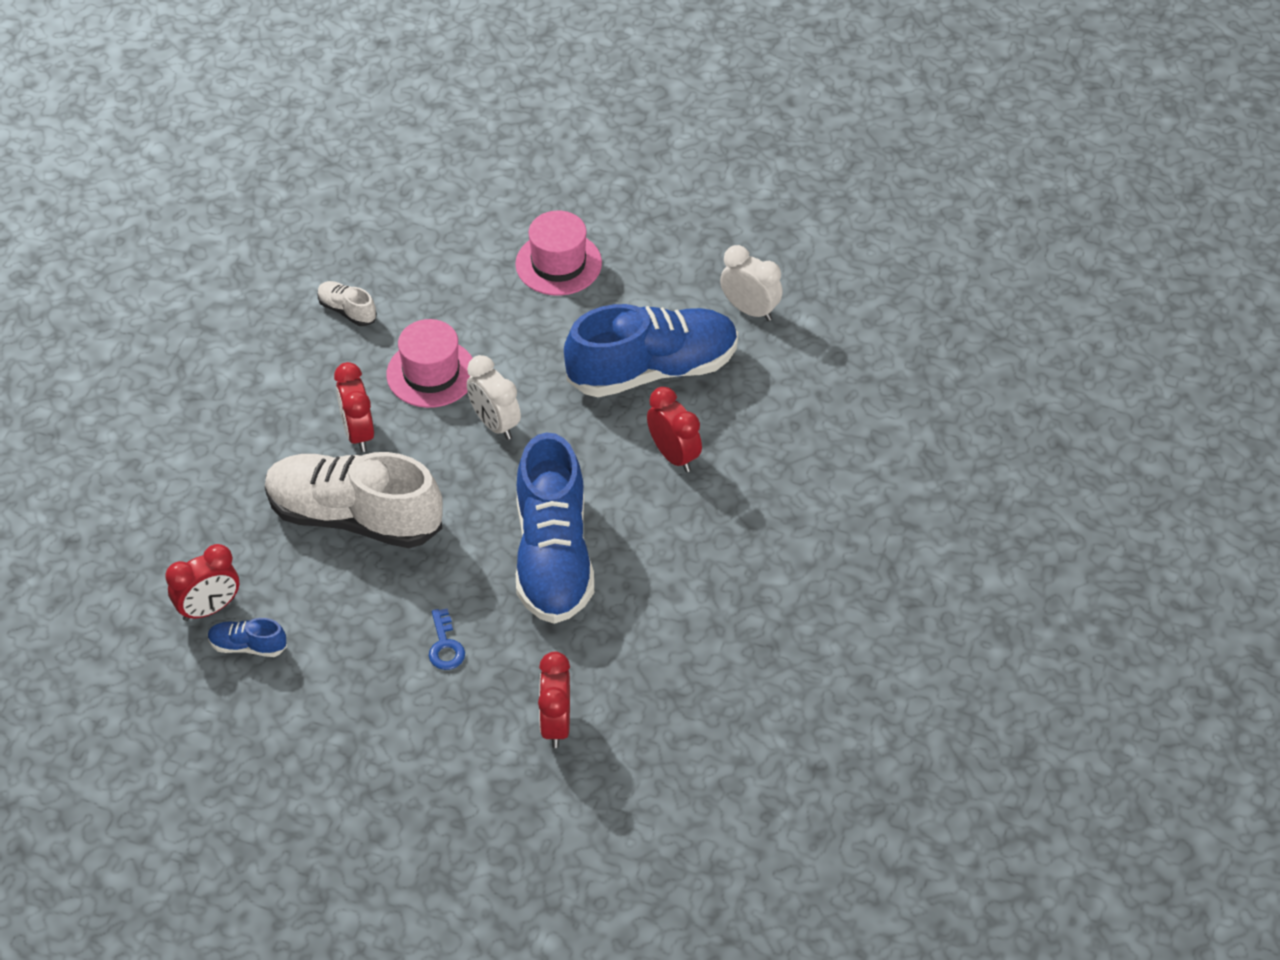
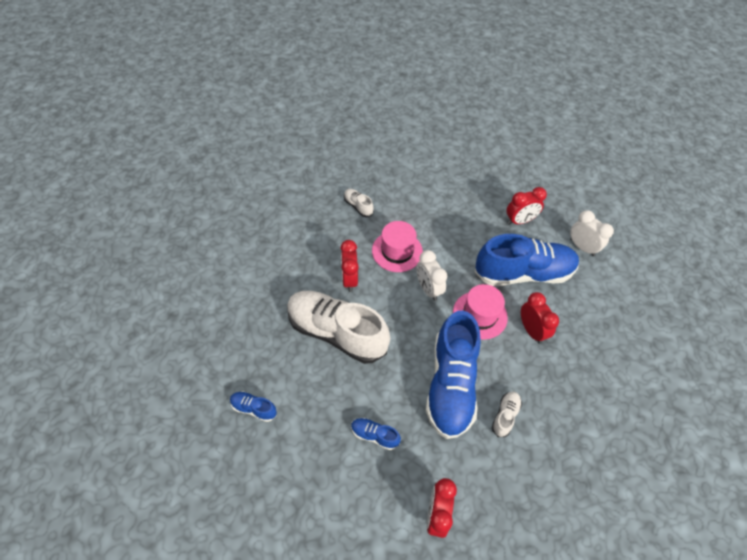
camera: 10 degrees right, 5 degrees up
(209, 608) = (237, 377): red clock -> red clock (519, 221)
(445, 646) = (374, 435): blue key -> blue shoe
(558, 263) = (476, 201): pink hat -> pink hat (480, 315)
(643, 583) = (505, 416): none -> white shoe

